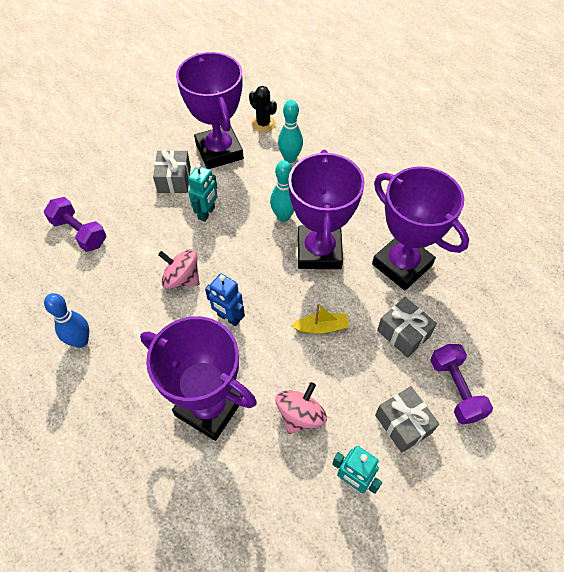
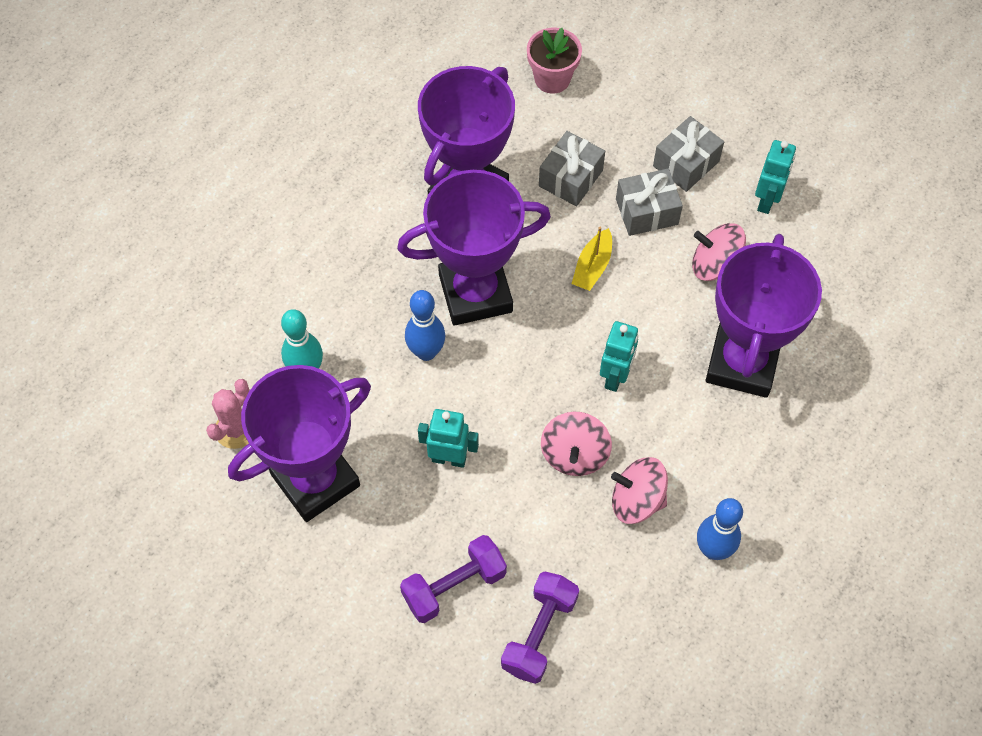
camera: 105 degrees left, 5 degrees up
(135, 305) = (637, 500): none -> pink spinning top
(174, 179) = (394, 529): grey gift -> grey gift (646, 211)
(228, 318) = (615, 377): blue robot -> turquoise robot
(263, 124) = (236, 429): black cactus -> pink cactus
(283, 216) = (426, 352): turquoise bowling pin -> blue bowling pin
(321, 327) = (592, 267): yellow boat -> yellow boat turned 135 degrees counterclockwise
(455, 389) = (626, 119): purple dumbbell -> purple dumbbell (454, 586)
(503, 345) = (552, 79): none -> pink flower pot

